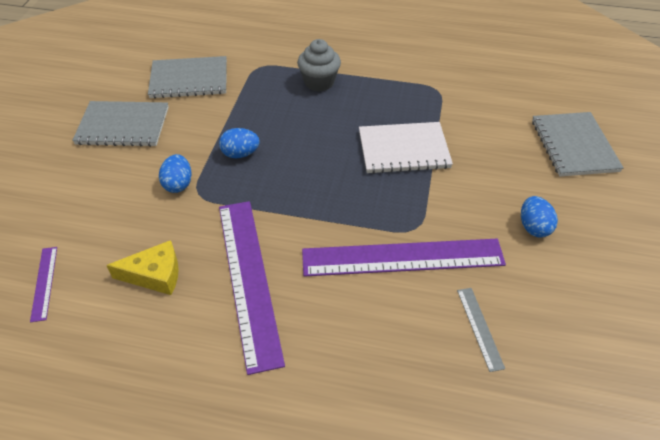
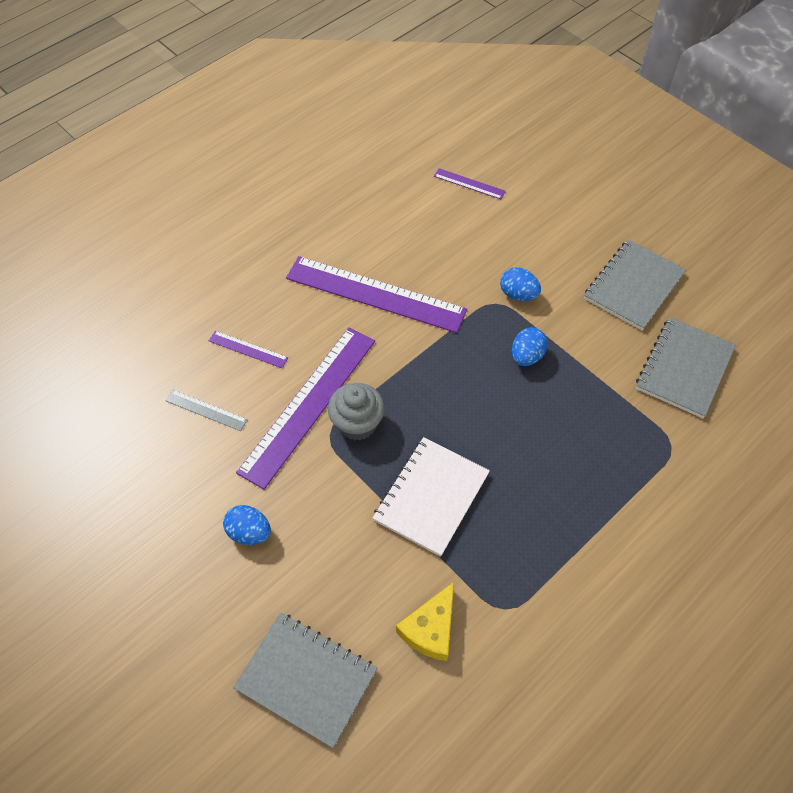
camera: 125 degrees right, 10 degrees up
(155, 275) = (426, 243): yellow cheese -> yellow cheese (430, 629)
(319, 82) = (601, 489): grey cupcake -> grey cupcake (357, 424)
(392, 340) = (248, 349): none -> purple ruler

